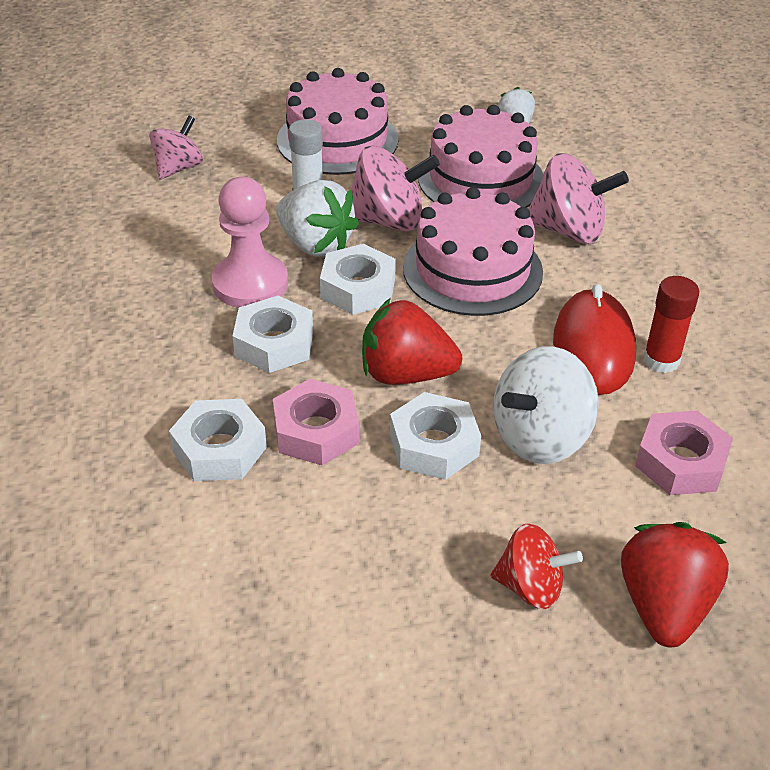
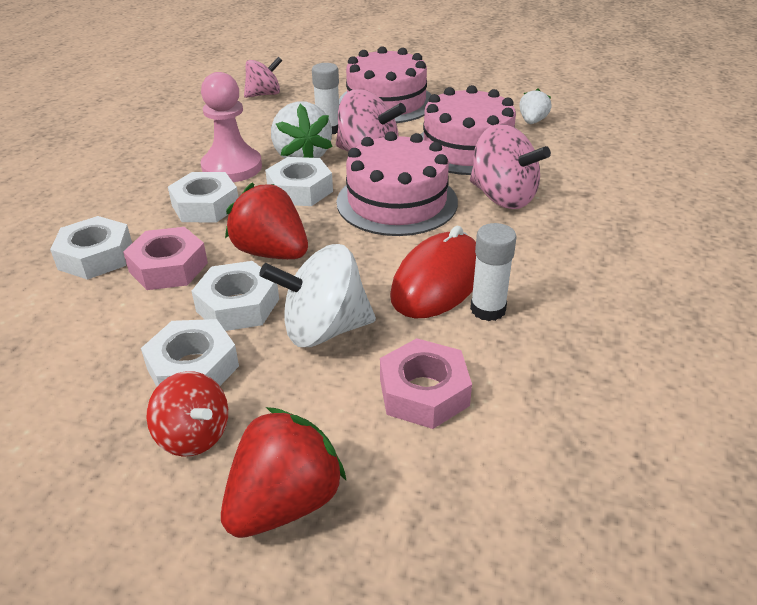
camera: 30 degrees right, 5 degrees down
(460, 525) = (193, 368): none -> white nut
(661, 360) = (488, 309): red glue stick -> white glue stick

